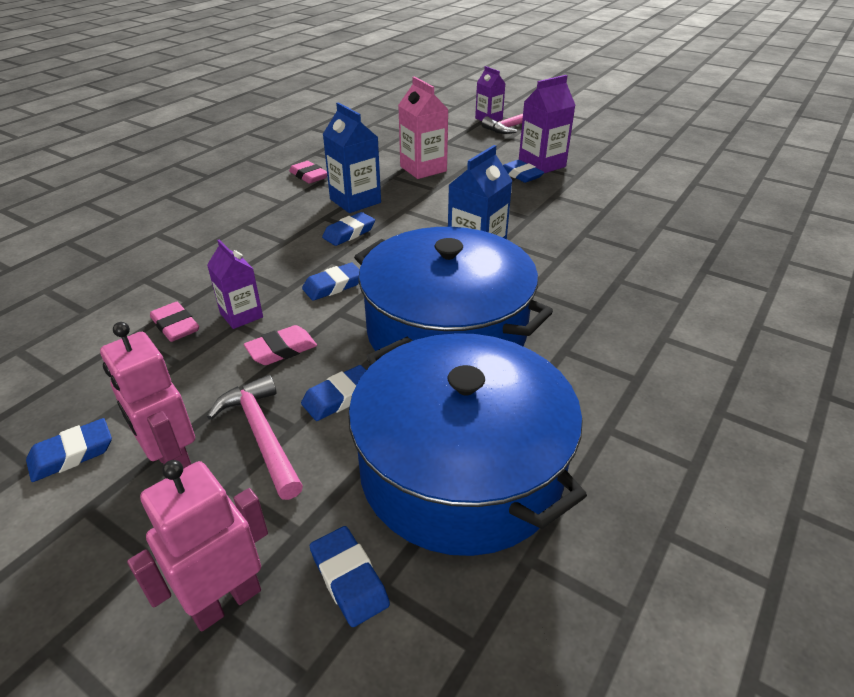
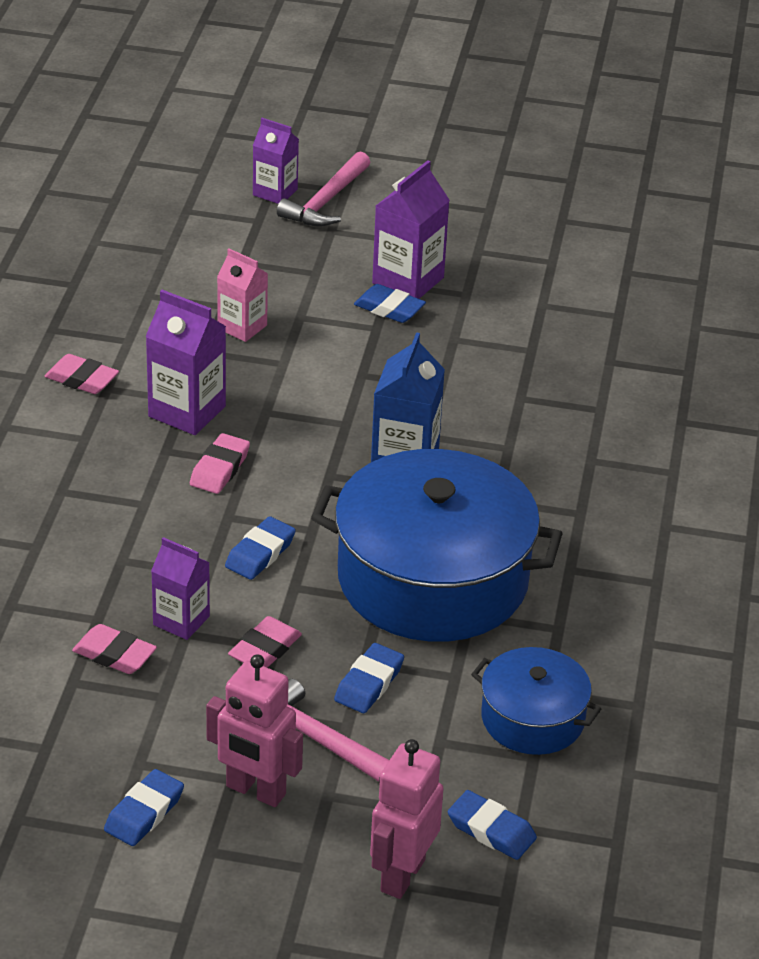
camera: 25 degrees left, 0 degrees up
(349, 233) = (219, 469): blue eraser -> pink eraser
(355, 201) = (187, 411): blue carton -> purple carton
(423, 169) = (242, 327): pink carton -> pink carton, size x0.66
(461, 470) = (532, 718): blue pot -> blue pot, size x0.51

